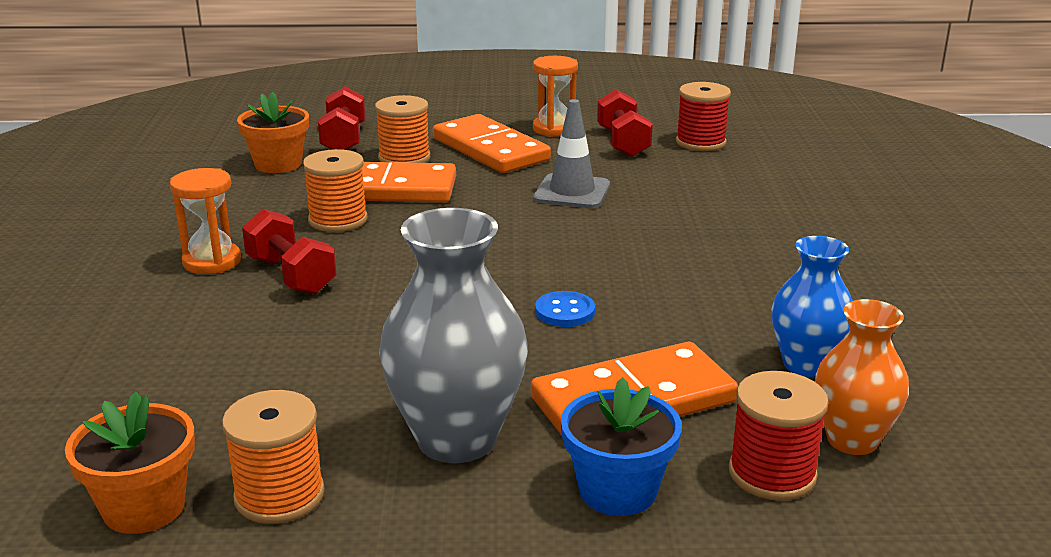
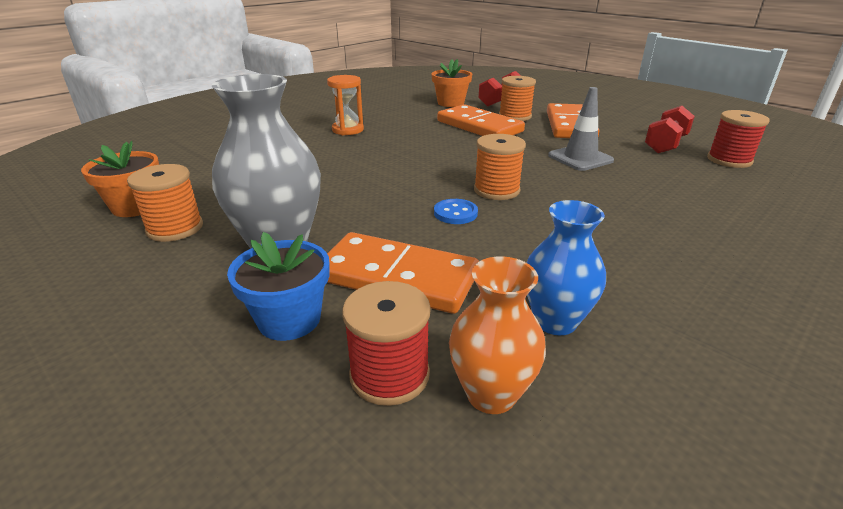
camera: 45 degrees right, 5 degrees up
(291, 276) = (365, 146): red dumbbell -> none
(338, 220) = (430, 131): orange spool -> orange spool (496, 190)
(554, 129) = (630, 126): orange hourglass -> none

